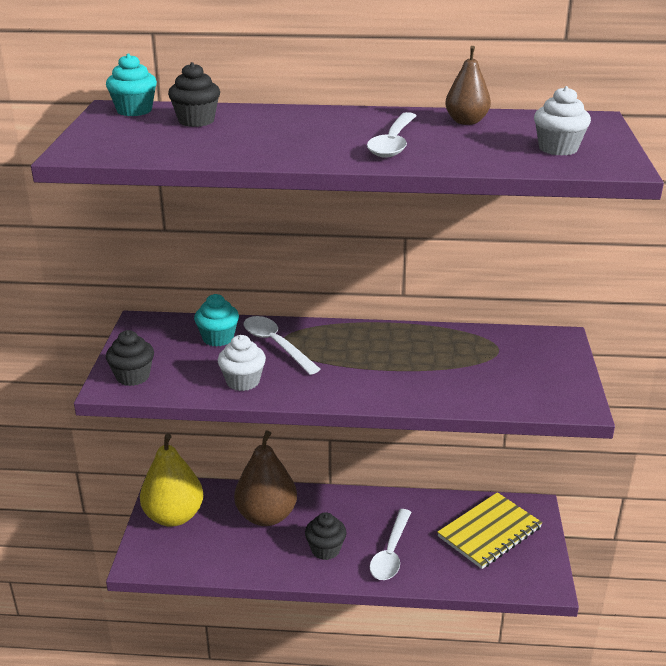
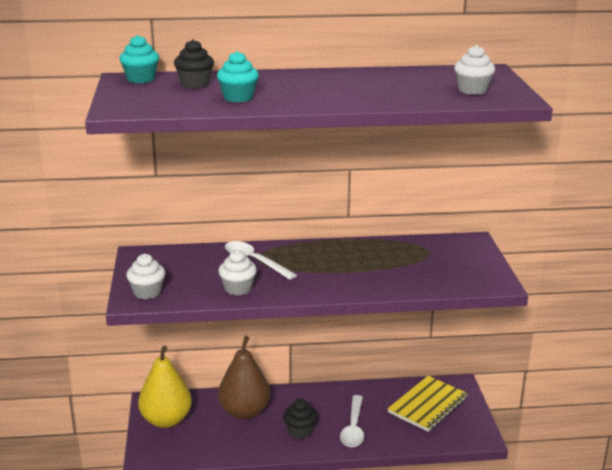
camera: 10 degrees left, 5 degrees down
(133, 376) = (147, 292): black cupcake -> white cupcake
(218, 338) = (206, 260): turquoise cupcake -> turquoise cupcake (238, 97)
(393, 143) = (353, 92): white spoon -> none
(466, 122) = (399, 75): brown pear -> none

